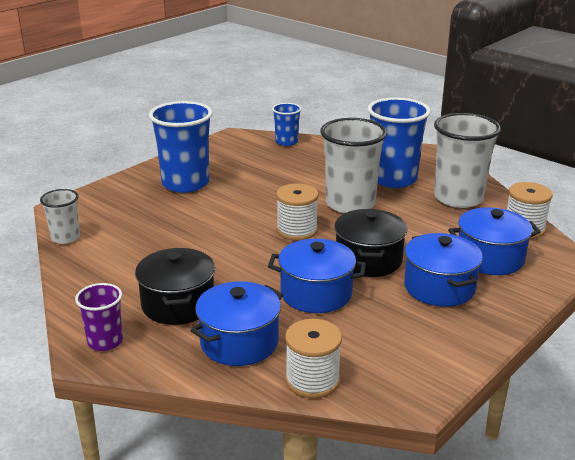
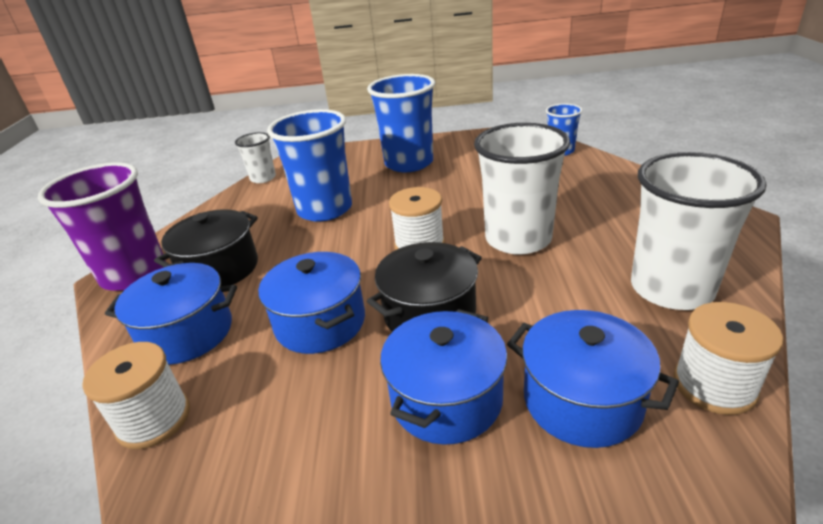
camera: 50 degrees right, 5 degrees up
(105, 341) = (134, 274): purple cup -> purple cup, size x1.88
(393, 179) = (617, 229): blue cup -> blue cup (325, 209)

